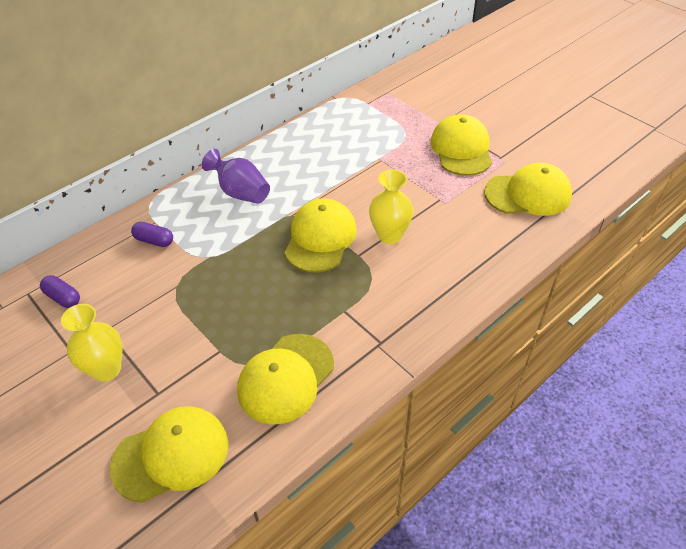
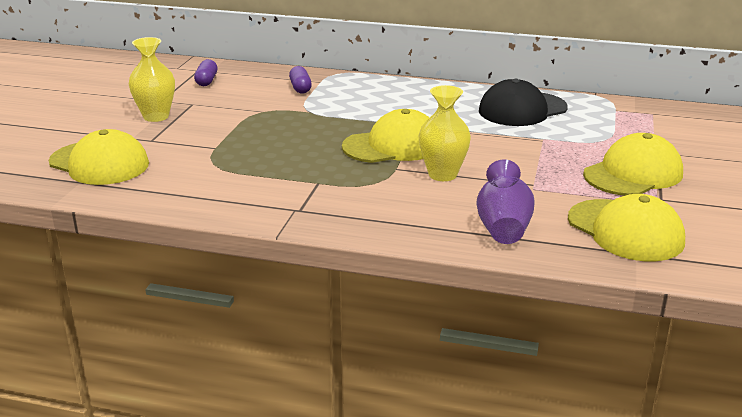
camera: 55 degrees right, 20 degrees down
(241, 192) = (400, 98): purple vase -> purple vase (503, 228)
(286, 378) = (214, 181): yellow cap -> none
(325, 143) = (522, 109): none -> black cap

